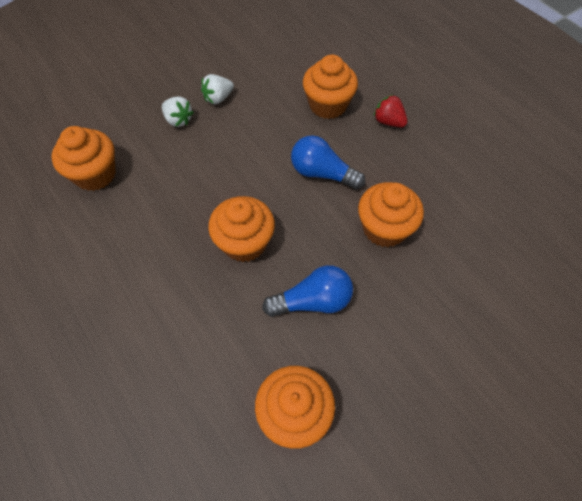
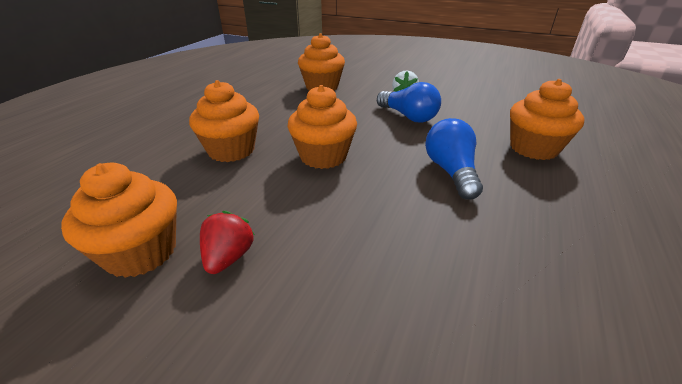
camera: 60 degrees right, 25 degrees down
(218, 98) = (448, 101): white strawberry -> none
(313, 301) = (290, 218): blue light bulb -> blue light bulb (408, 116)
(384, 228) = (439, 241): orange cupcake -> orange cupcake (231, 150)
(388, 121) = (587, 192): red strawberry -> red strawberry (229, 257)

